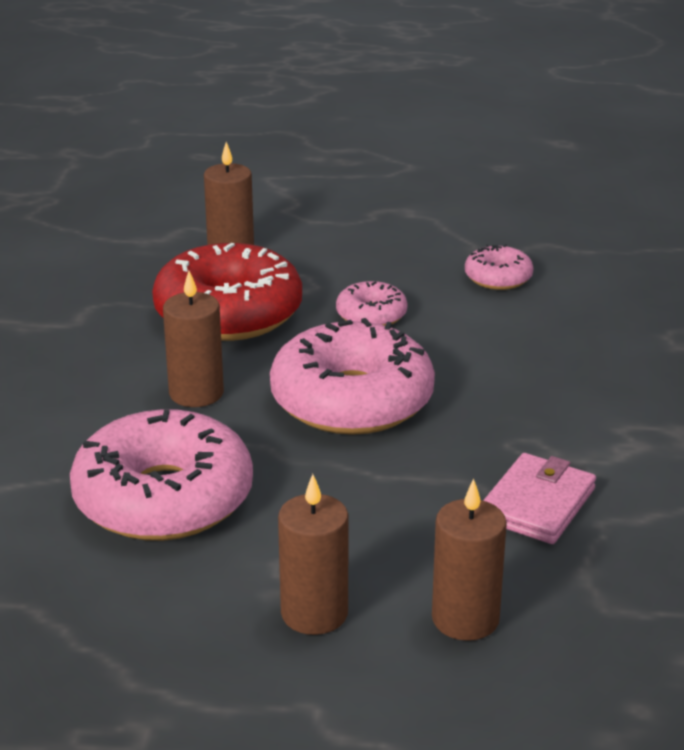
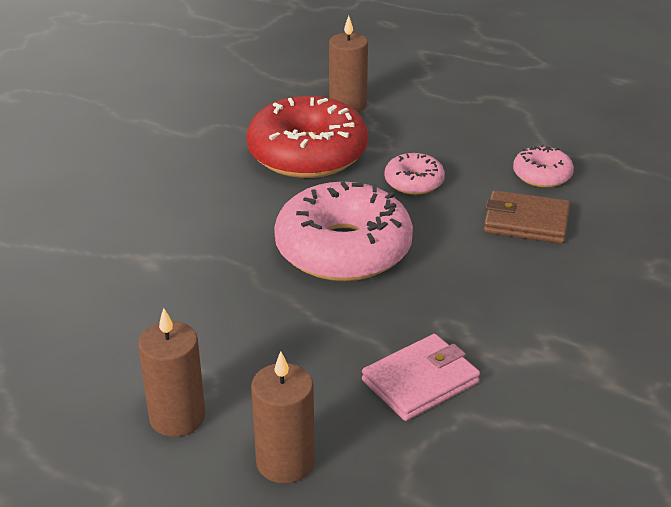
camera: 25 degrees right, 5 degrees up
(163, 498) = (146, 289): pink donut -> none
(196, 393) = (234, 212): brown candle -> none
(518, 326) = (526, 222): none -> brown wallet

